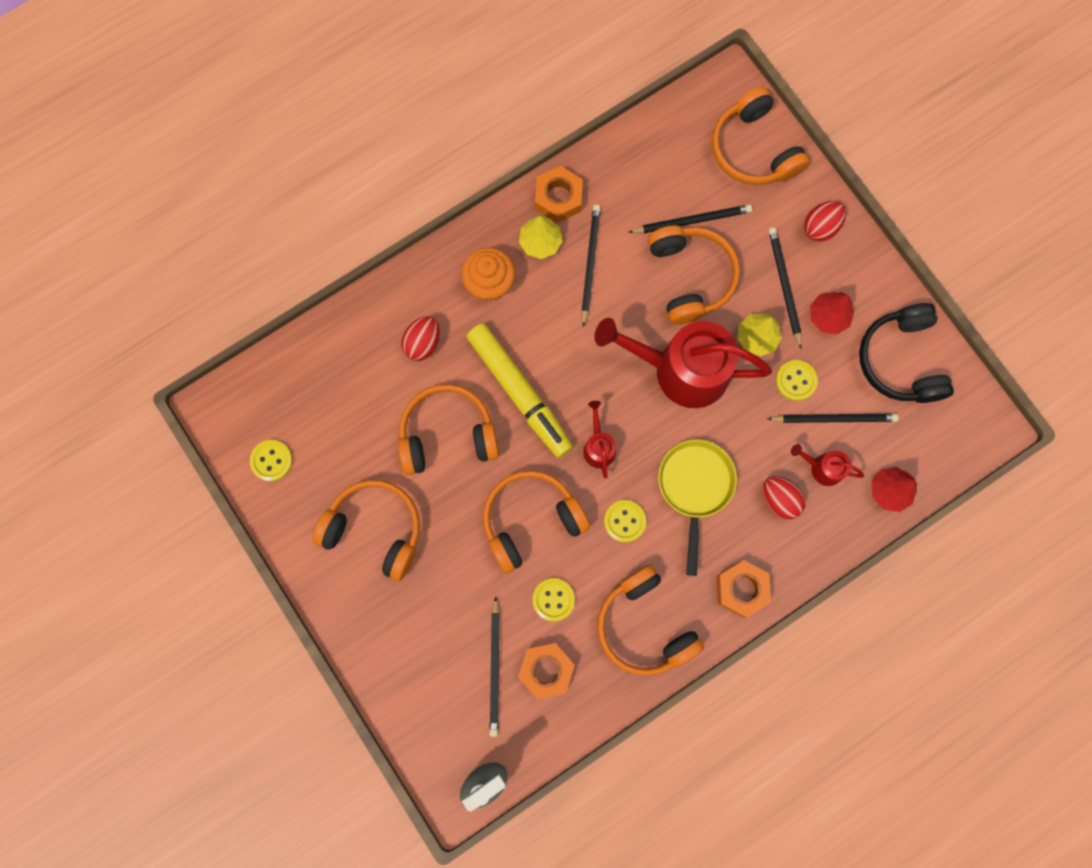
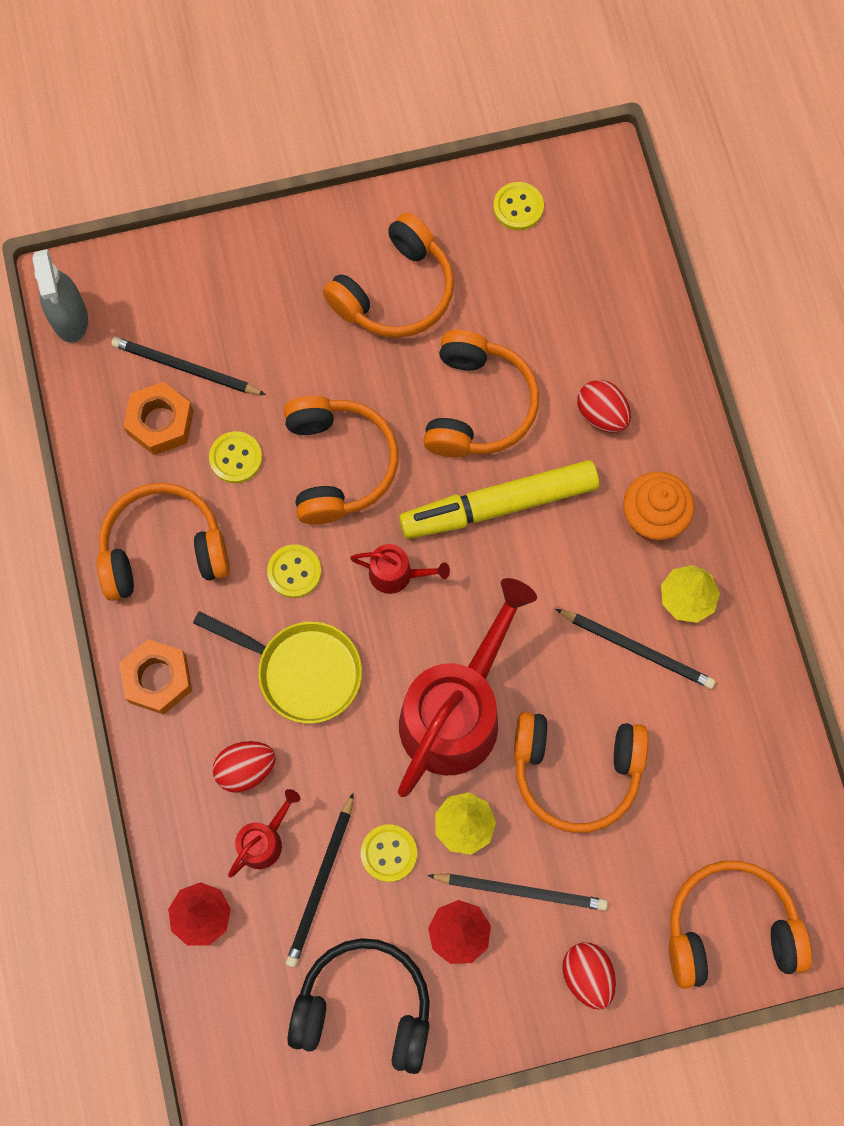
camera: 110 degrees right, 5 degrees down
(558, 198) = (741, 642): orange nut -> none
(692, 220) = (653, 804): black pencil -> none

